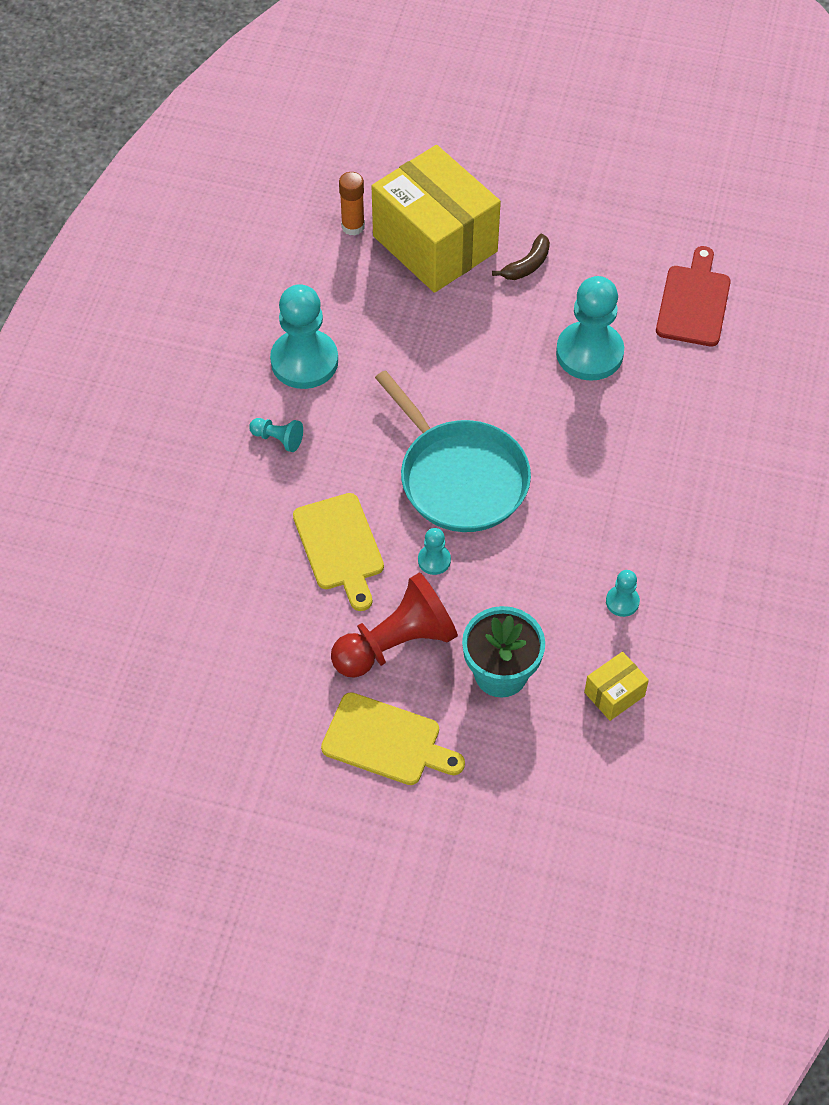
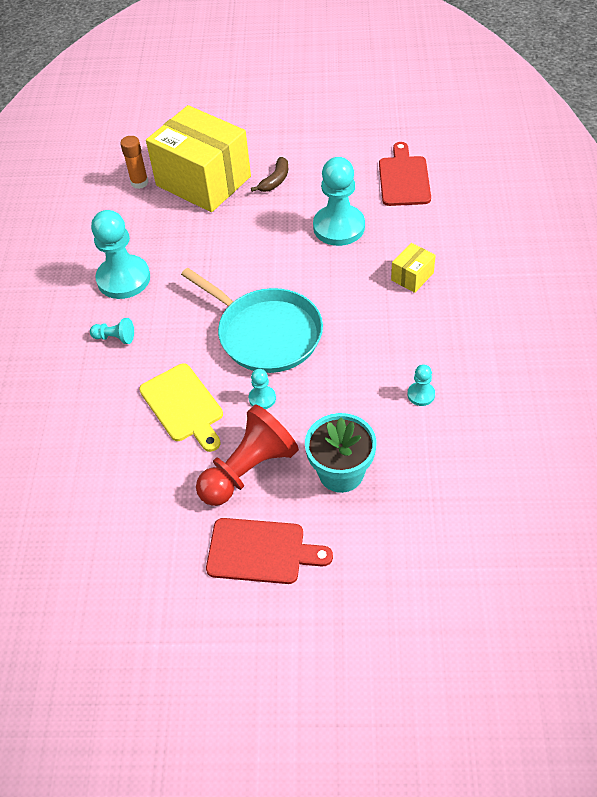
camera: 10 degrees left, 5 degrees down
(386, 741) = (261, 551): yellow cutting board -> red cutting board
(614, 694) = (438, 467): yellow box -> yellow box (412, 276)

